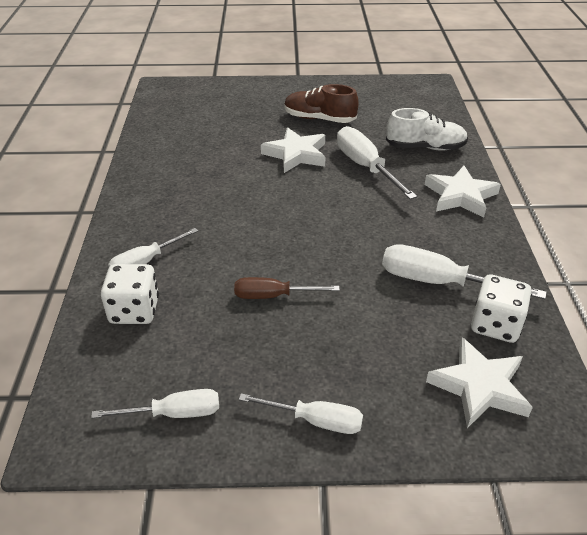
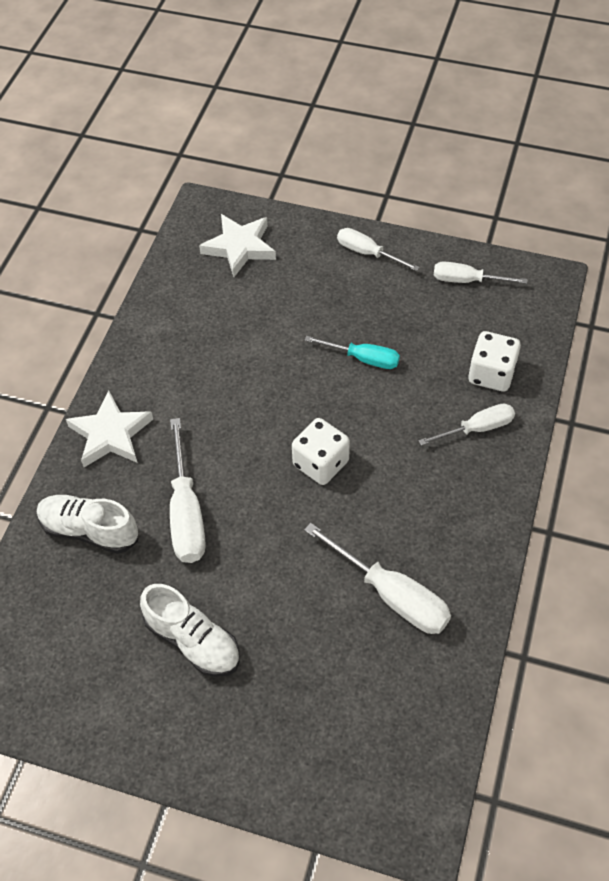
camera: 160 degrees left, 15 degrees up
(273, 296) = (363, 359): brown screwdriver -> turquoise screwdriver
(296, 154) = (261, 563): white star -> none
(319, 119) = (193, 641): brown shoe -> white shoe
(438, 282) = (209, 336): white screwdriver -> white screwdriver (391, 595)
(495, 325) = (191, 287): white dice -> white dice (320, 463)

